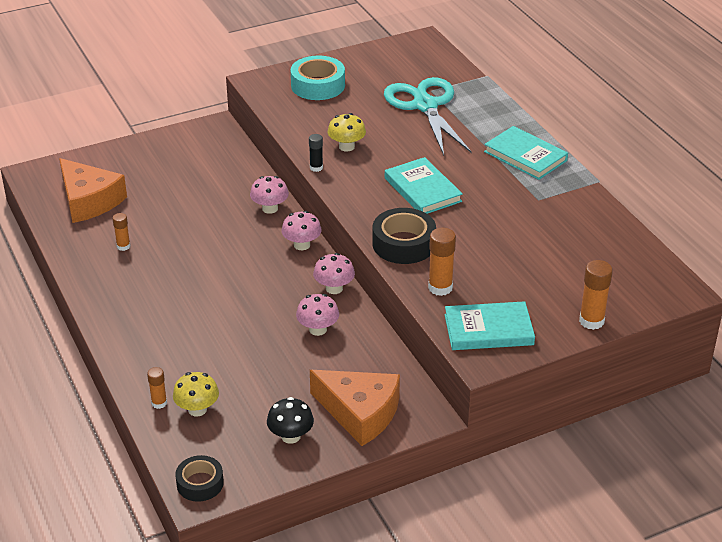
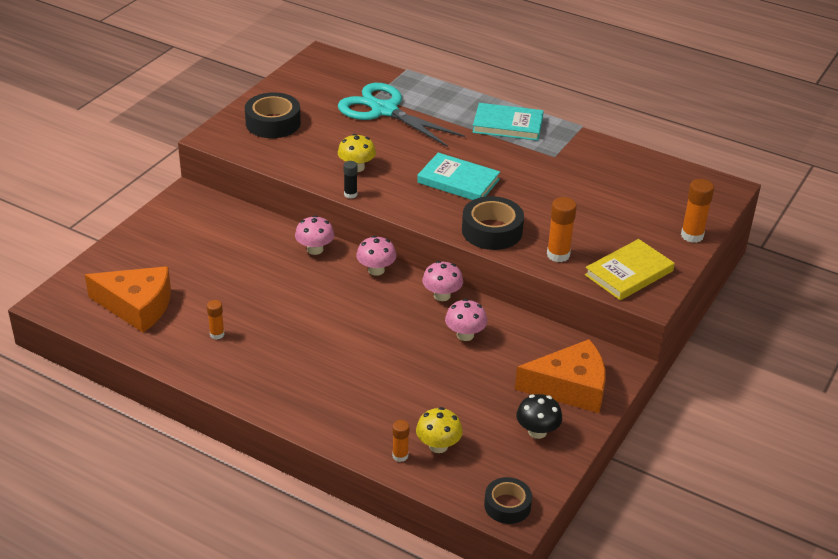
camera: 35 degrees left, 0 degrees up
(318, 85) = (273, 123): turquoise tape -> black tape
(488, 330) = (629, 273): turquoise book -> yellow book

